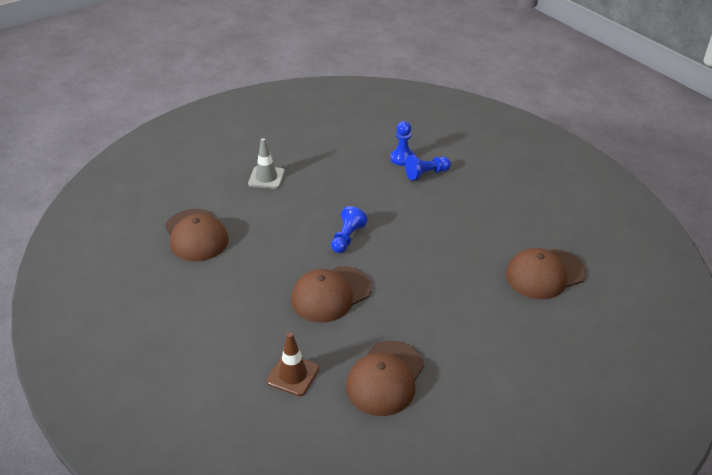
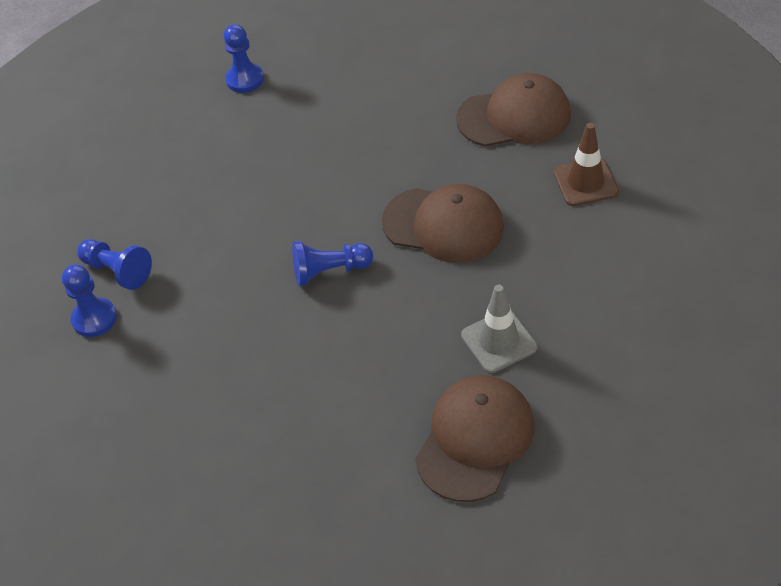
camera: 120 degrees left, 10 degrees up
(266, 178) = (271, 454): grey traffic cone -> grey traffic cone (499, 341)
(544, 274) = (245, 79): brown cap -> blue pawn

